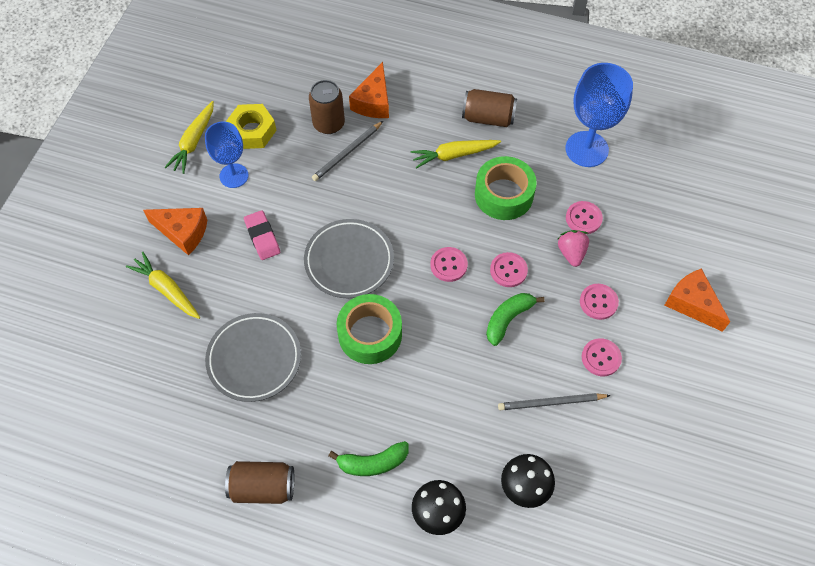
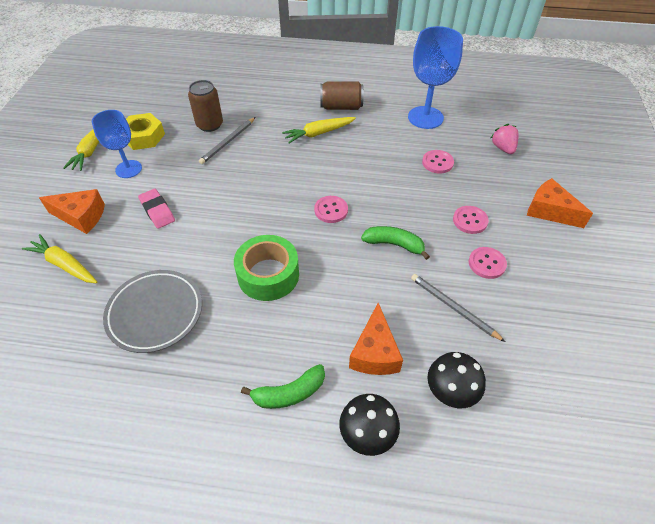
camera: 10 degrees left, 10 degrees down
(263, 487) = (172, 439): brown can -> none
(349, 261) = (240, 219): grey plate -> none
(373, 102) = (245, 107): orange cheese -> orange cheese (374, 352)
(503, 195) = (366, 155): green tape -> none
(508, 270) = (384, 207): pink button -> none
(508, 319) = (394, 244): green banana -> green banana turned 75 degrees clockwise
(551, 403) = (454, 308): grey pencil -> grey pencil turned 60 degrees clockwise
(571, 253) = (435, 188): pink strawberry -> pink strawberry (503, 148)

